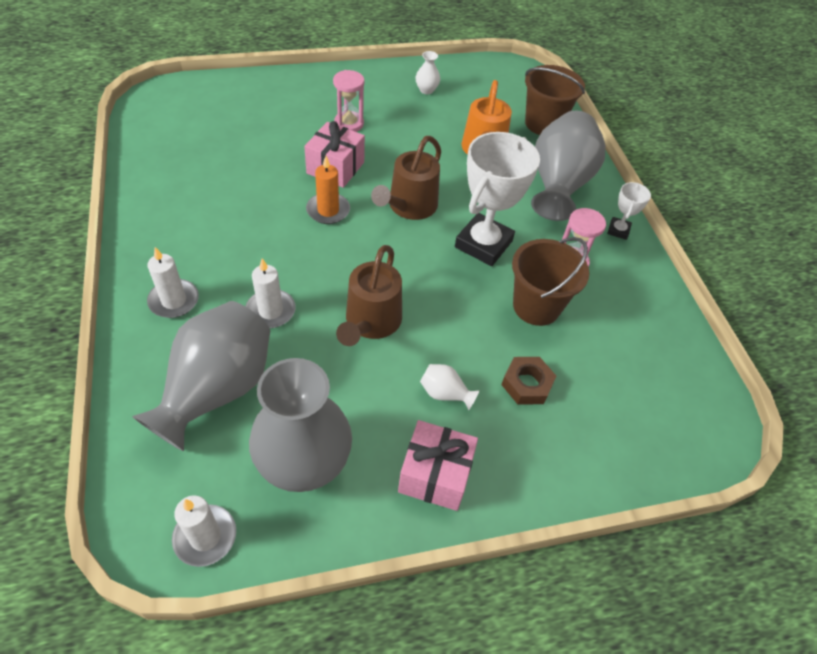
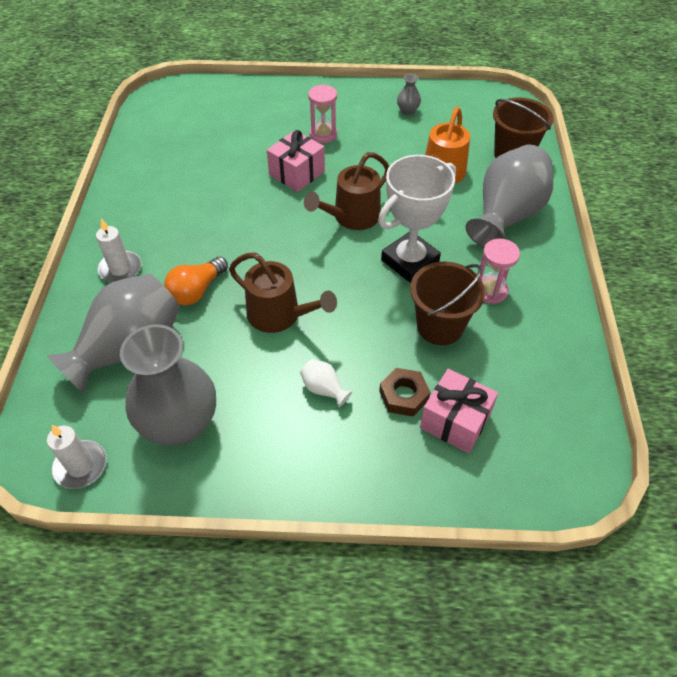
camera: 20 degrees right, 0 degrees up
(270, 311) = (197, 290): white candle -> orange light bulb
(328, 210) = (277, 210): orange candle -> none
(371, 323) = (280, 315): brown watering can -> brown watering can turned 90 degrees counterclockwise
(426, 90) = (407, 111): white vase -> grey vase
(435, 475) = (289, 458): pink gift -> pink gift (455, 421)
(618, 230) = (551, 268): white trophy -> none

